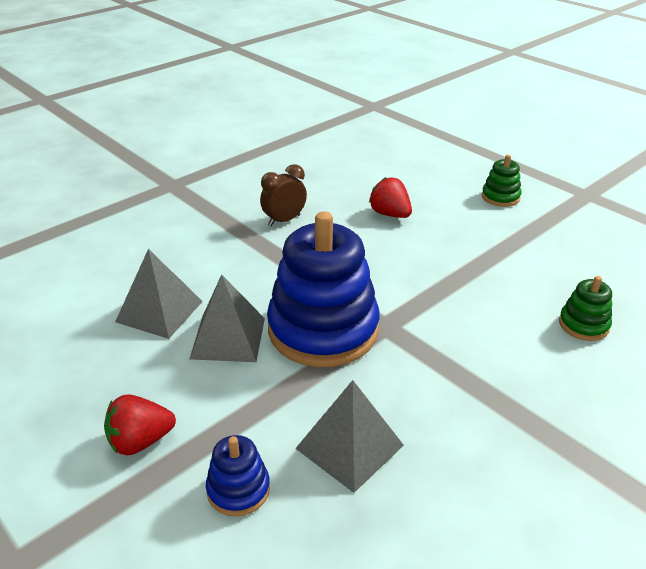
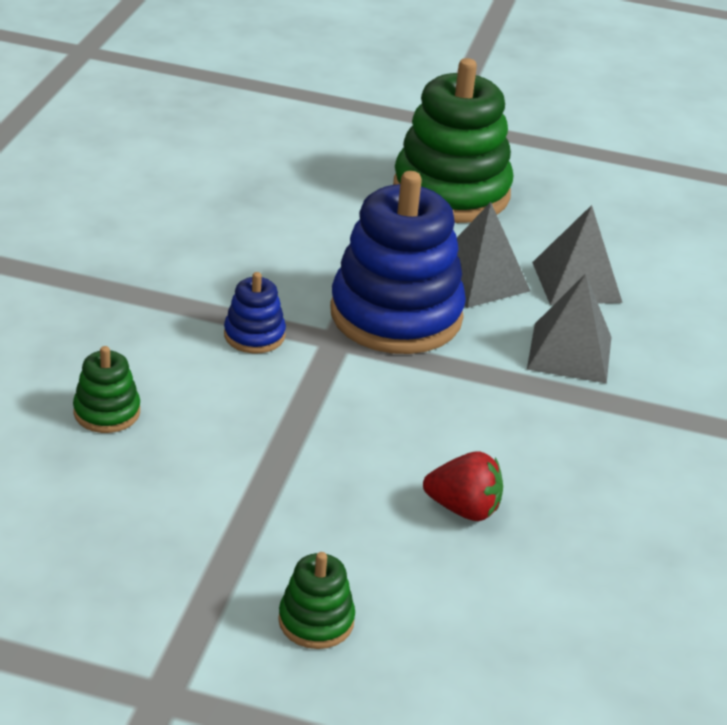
camera: 145 degrees right, 0 degrees up
(140, 441) = (451, 192): red strawberry -> green stacking toy
(238, 489) = (345, 188): blue stacking toy -> blue stacking toy (254, 335)
(284, 220) = (594, 441): brown clock -> none
(349, 447) = (285, 233): grey pyramid -> grey pyramid (569, 352)

